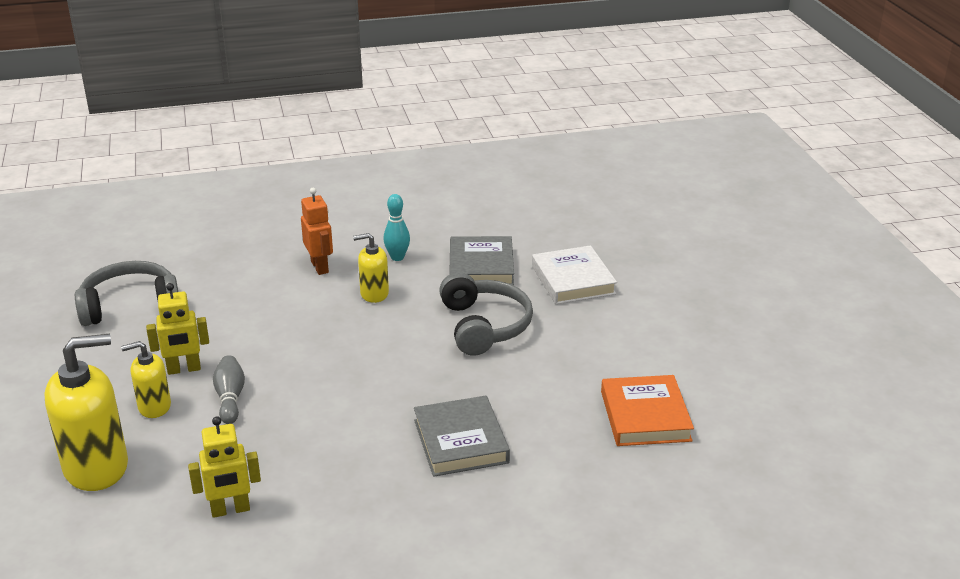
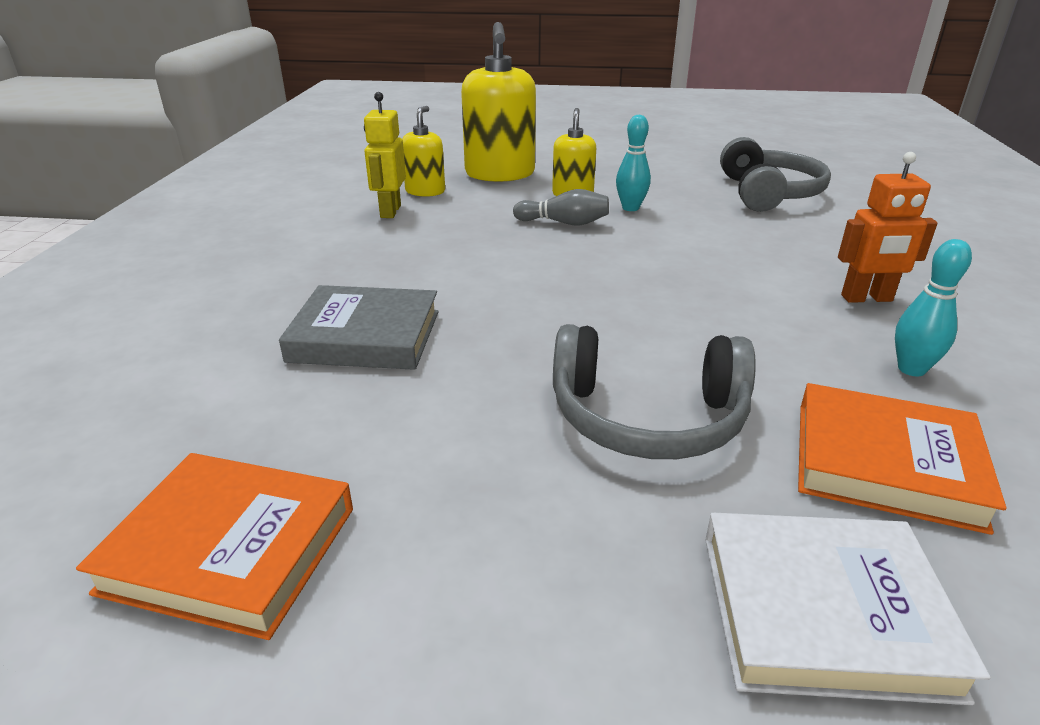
camera: 110 degrees right, 0 degrees up
(184, 369) = (630, 208): yellow robot -> turquoise bowling pin
(374, 294) = (779, 330): yellow soap dispenser -> yellow soap dispenser (425, 191)
(481, 266) = (885, 464): grey book -> orange book

